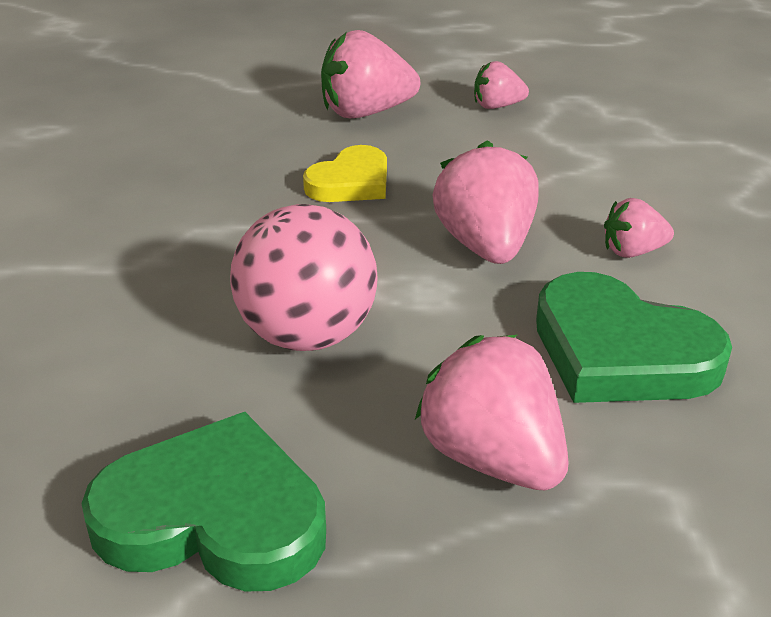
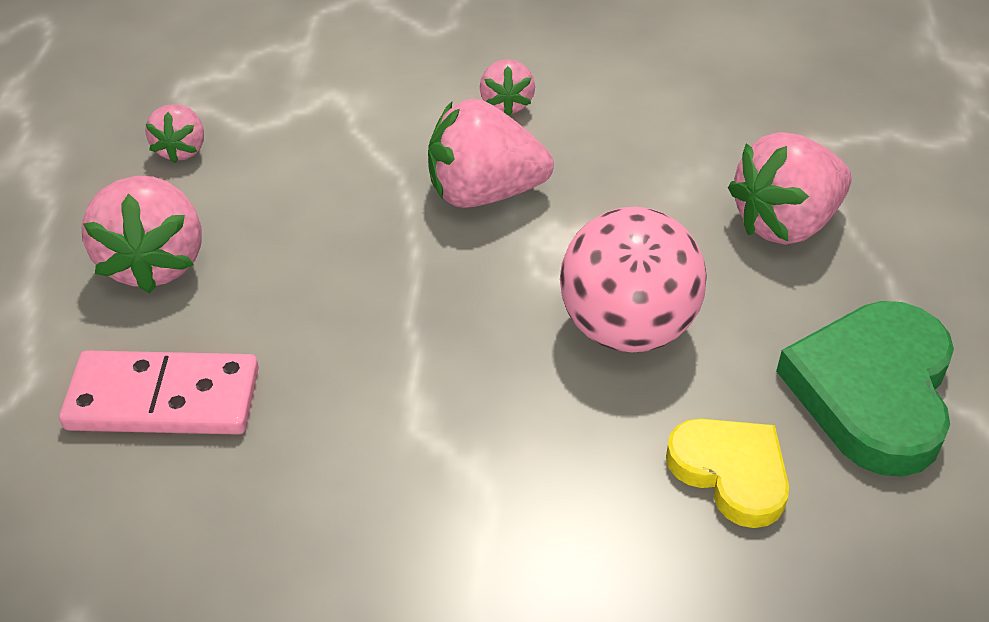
camera: 85 degrees left, 10 degrees up
(231, 132) = (163, 399): none -> pink domino
(351, 182) = (334, 284): yellow heart -> yellow heart (731, 472)
(620, 352) = (653, 137): green heart -> none

